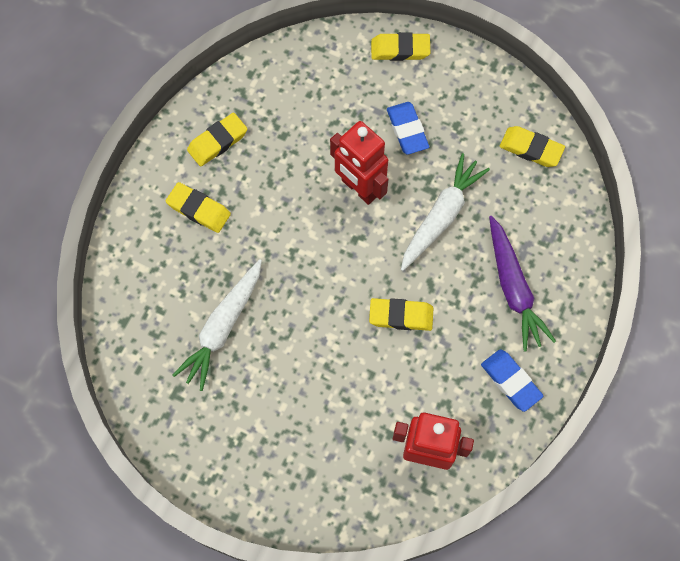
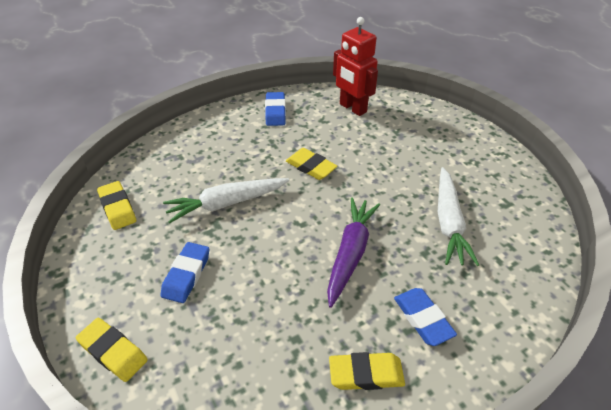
camera: 145 degrees left, 25 degrees down
(198, 209) = (423, 319): yellow eraser -> blue eraser
(222, 327) = (448, 222): white carrot -> white carrot turned 120 degrees clockwise
(359, 188) = (267, 255): red robot -> none
(513, 288) = (226, 145): purple carrot -> purple carrot (350, 253)

